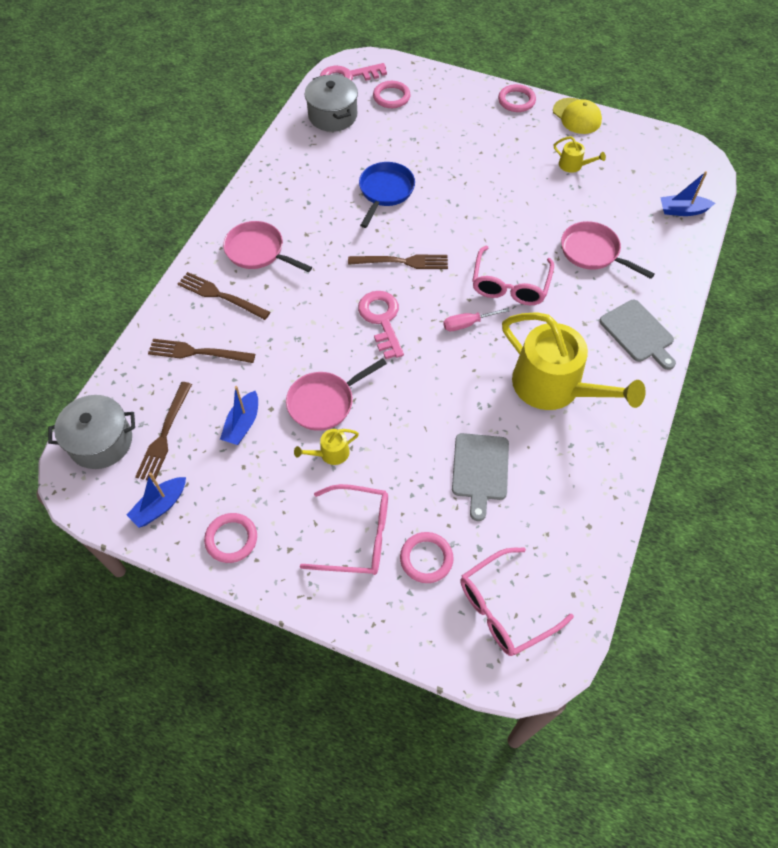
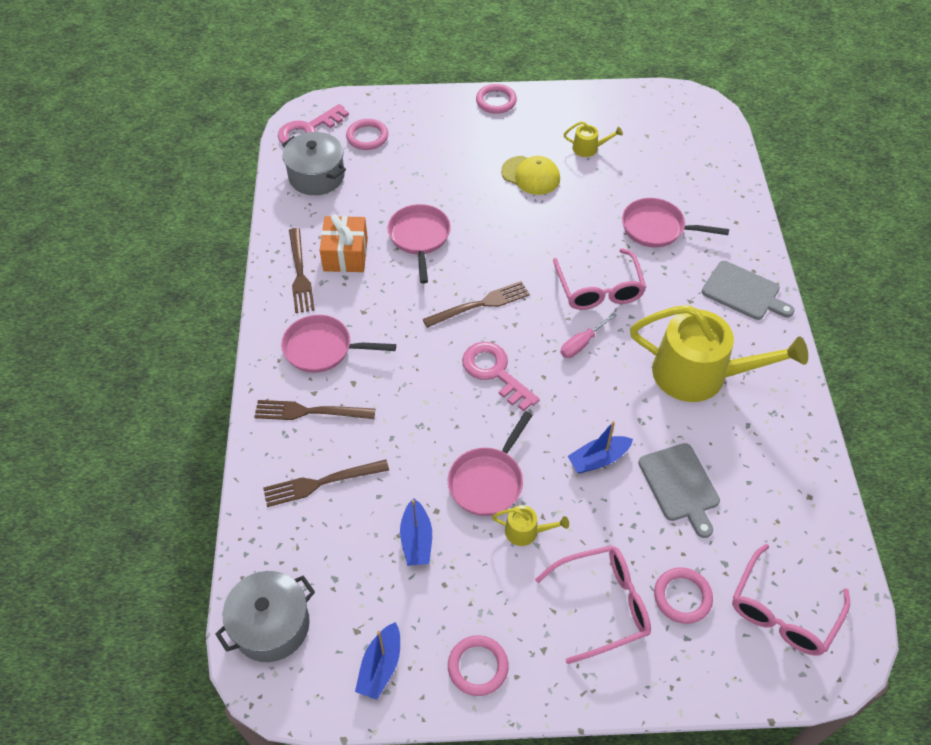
camera: 25 degrees left, 5 degrees down
(164, 435) = (338, 587): brown fork -> brown fork (300, 274)
(319, 185) = (345, 254): none -> orange gift
(330, 453) = (526, 531): yellow watering can -> yellow watering can turned 120 degrees counterclockwise
(385, 191) = (419, 238): blue pan -> pink pan
(576, 116) = (563, 98): yellow cap -> yellow cap (531, 175)
(682, 210) = (713, 159): blue boat -> blue boat (598, 459)

